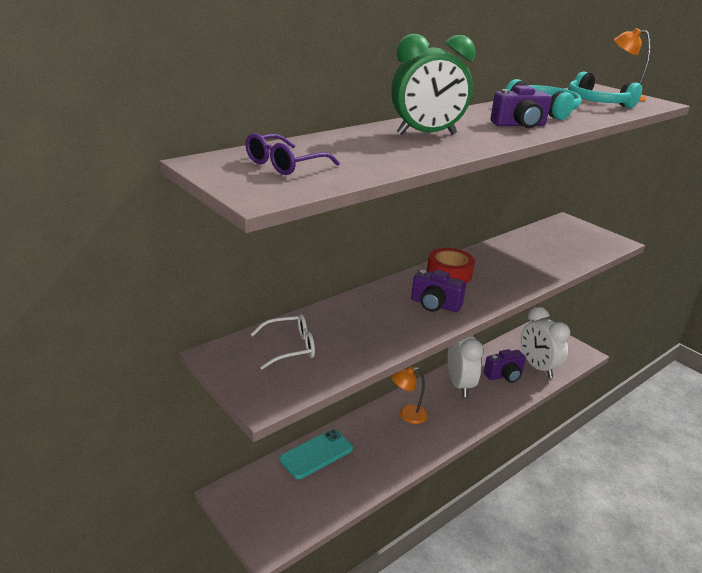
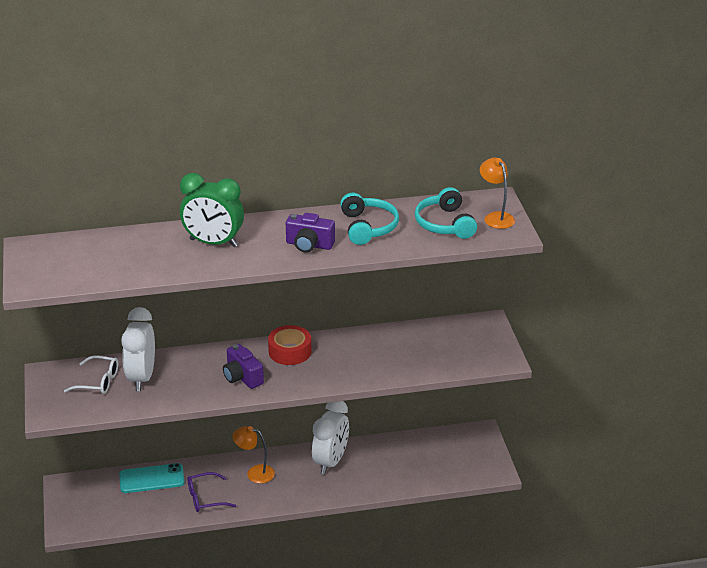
camera: 30 degrees right, 5 degrees up
(284, 164) = (72, 258): purple glasses -> purple glasses (205, 498)
(504, 375) = (384, 467): purple camera -> none
(537, 367) = (428, 470): white clock -> white clock (141, 378)

